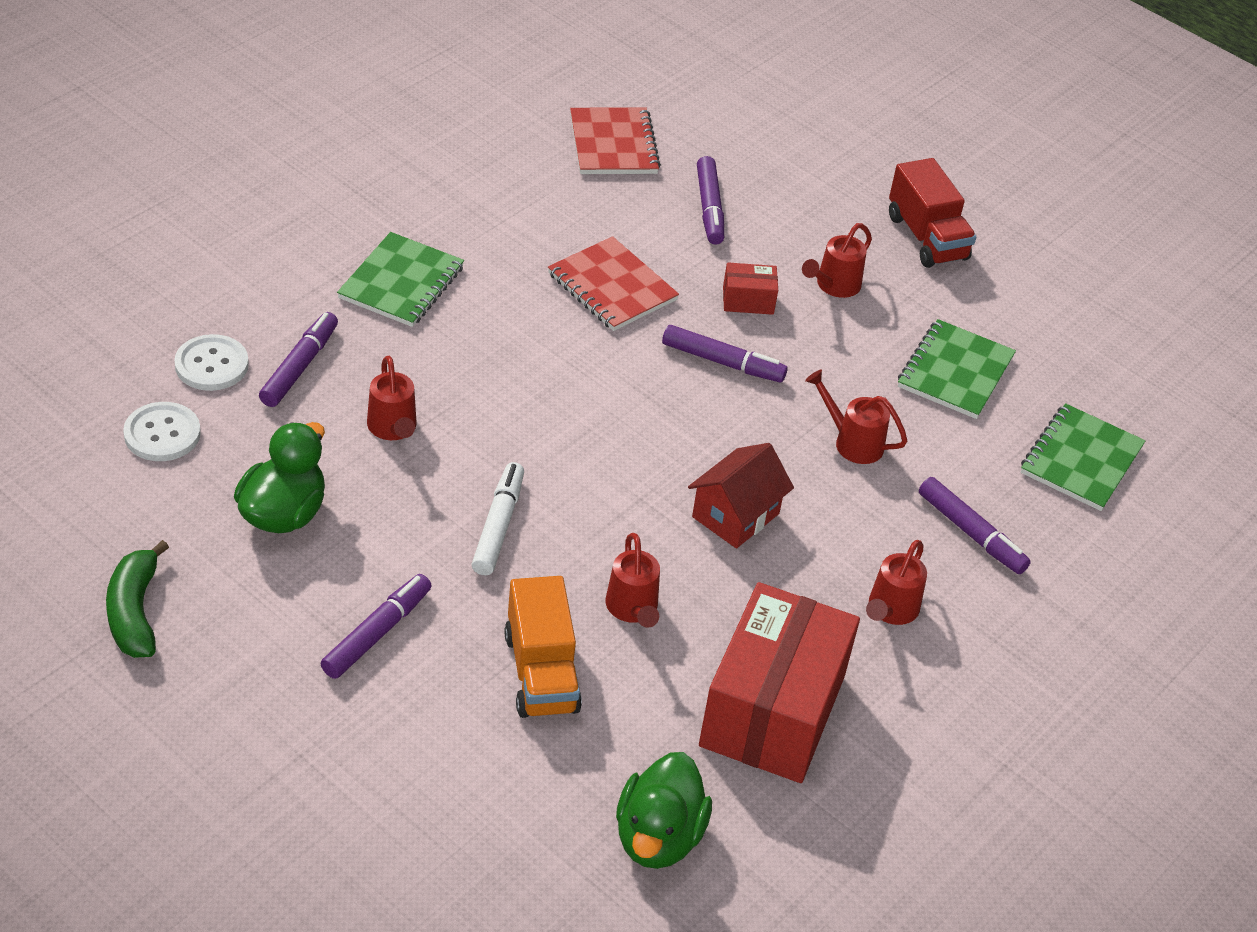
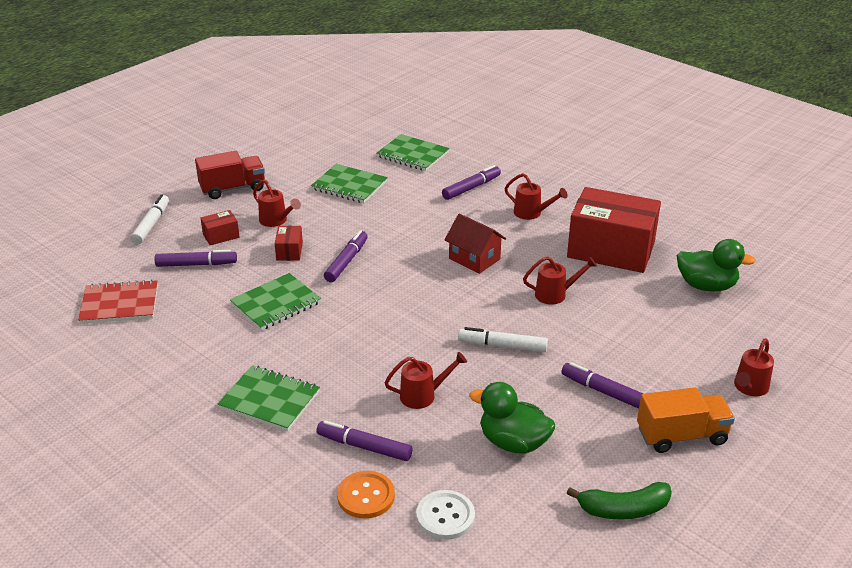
camera: 85 degrees left, 10 degrees down
(211, 365) = (366, 496): white button -> orange button
(541, 673) = (613, 326): orange truck -> orange truck (681, 436)
(612, 287) = (276, 304): red notebook -> green notebook
(787, 229) = (221, 236): none -> red box
(812, 160) = (151, 224): none -> white marker
(852, 442) = (409, 219): red watering can -> red watering can (749, 388)

